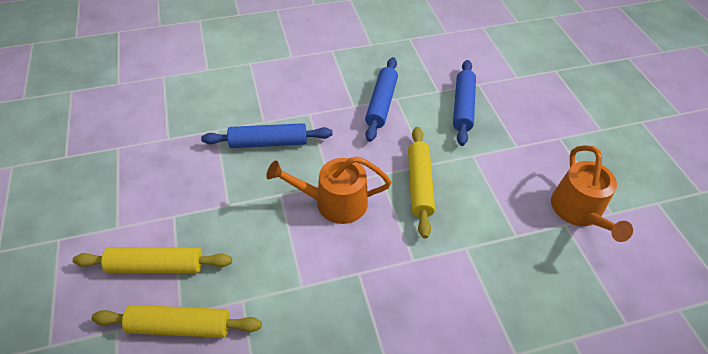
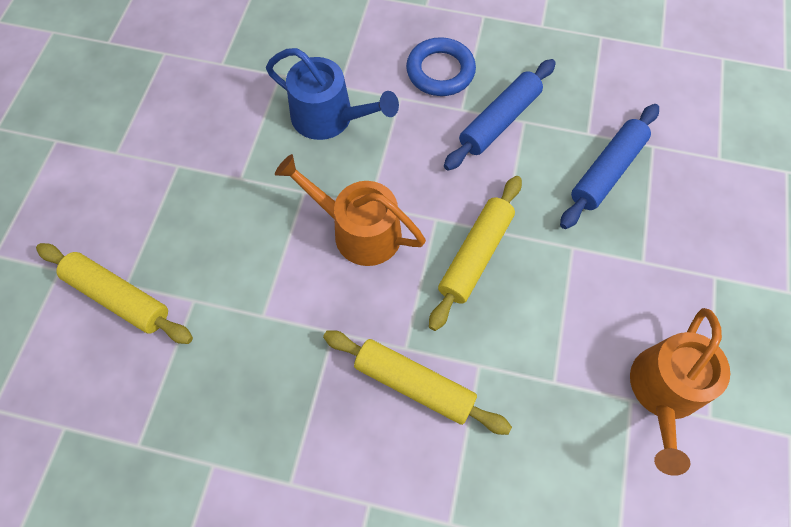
camera: 30 degrees right, 15 degrees up
(156, 266) = (130, 217): yellow rolling pin -> yellow rolling pin (414, 385)
(268, 143) = (329, 117): blue rolling pin -> blue watering can
(325, 89) = (440, 71): none -> blue ring

